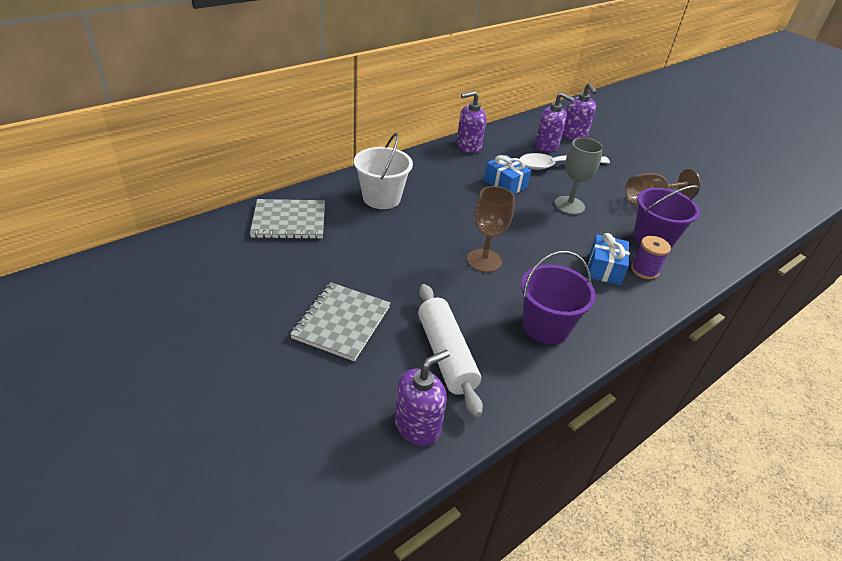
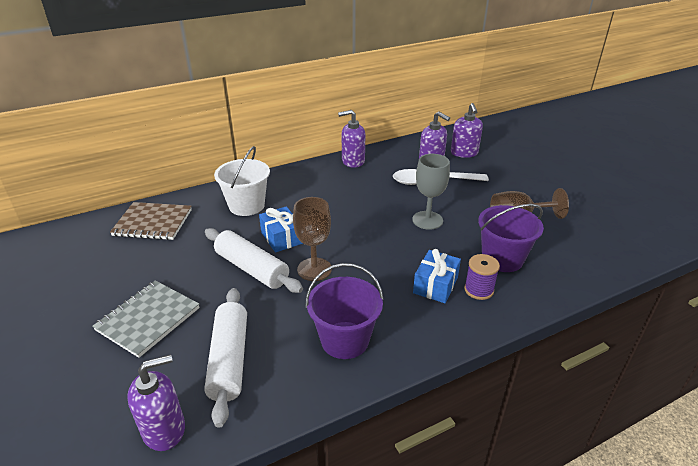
camera: 15 degrees right, 5 degrees down
(289, 221) = (153, 223): grey notebook -> brown notebook
(421, 264) = (252, 268): none -> white rolling pin
(505, 184) = (371, 197): blue gift -> blue gift (281, 238)

